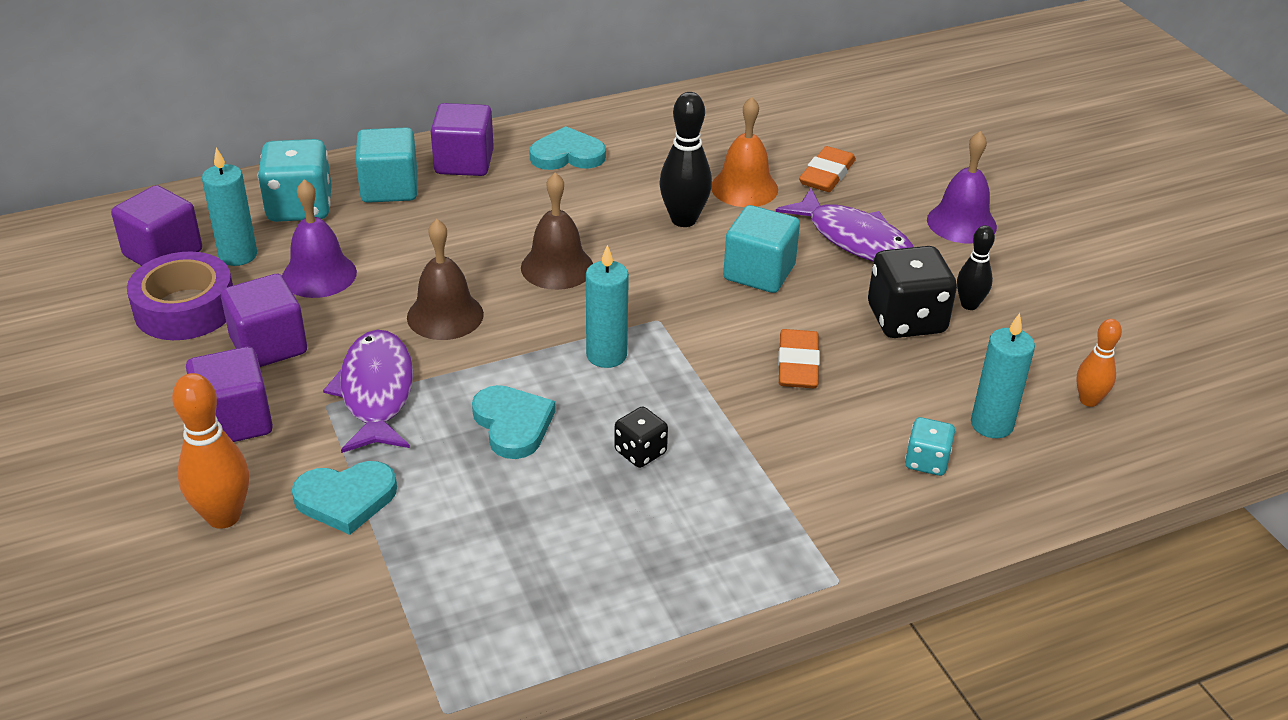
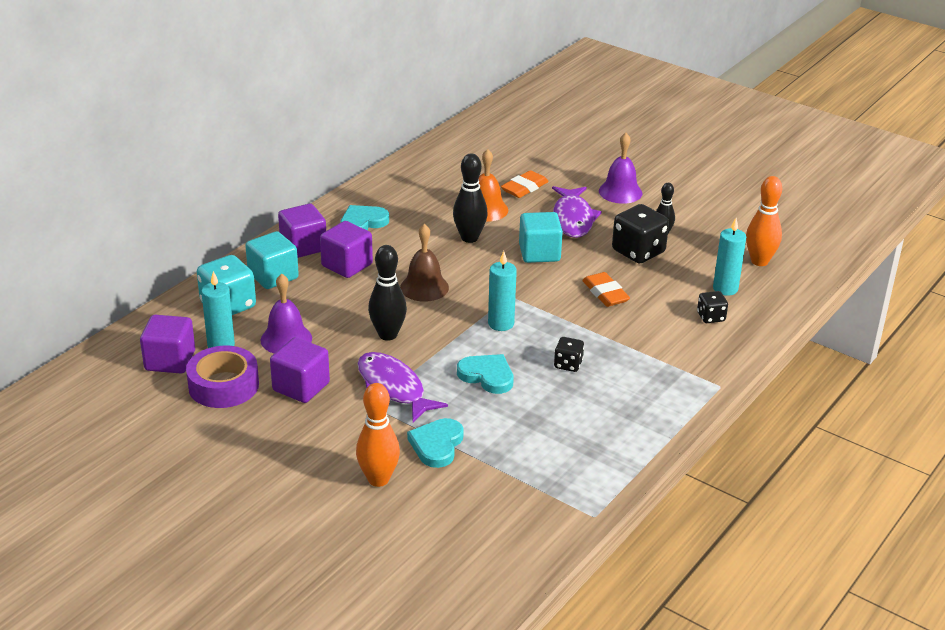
camera: 30 degrees left, 5 degrees down
(235, 421) = (328, 432): purple cube -> purple cube (347, 265)
(346, 499) = (437, 445): turquoise heart -> turquoise heart turned 150 degrees clockwise
(445, 315) = (388, 335): brown bell -> black bowling pin
(826, 174) = (524, 188): orange eraser -> orange eraser turned 45 degrees clockwise
(854, 239) = (573, 219): purple fish -> purple fish turned 75 degrees clockwise
(926, 461) = (711, 317): turquoise dice -> black dice
(1088, 400) = (759, 261): orange bowling pin -> orange bowling pin, size x1.62

